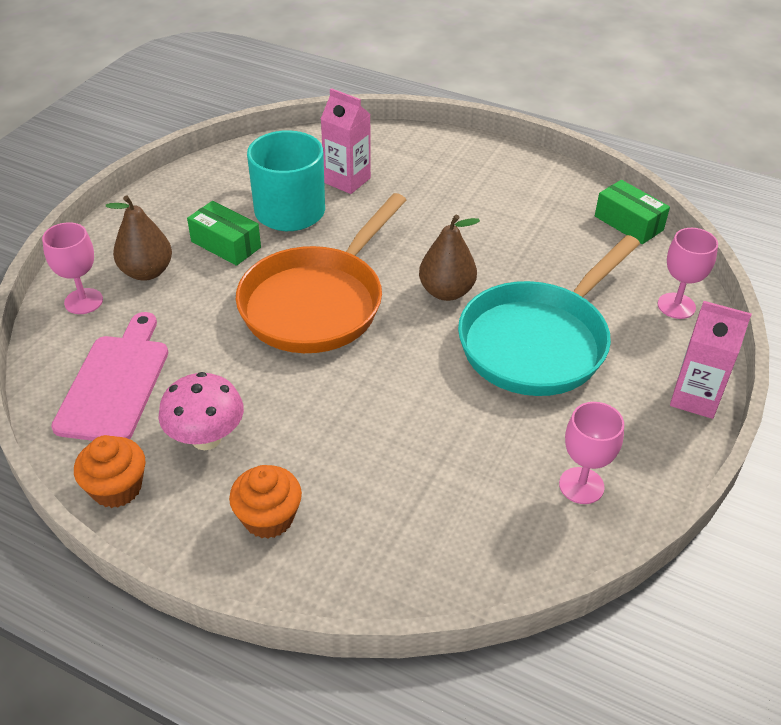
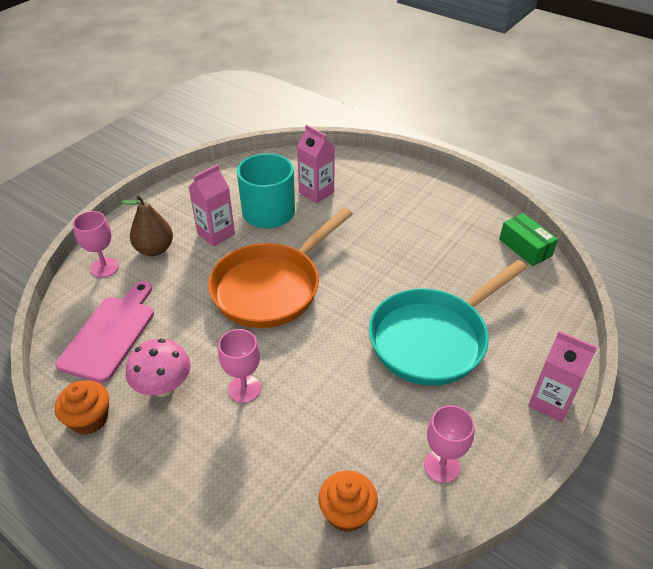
camera: 10 degrees right, 0 degrees up
(226, 244) = (216, 234): green box -> pink carton
(268, 518) = (193, 459): orange cupcake -> orange cupcake (347, 512)
(446, 292) = (370, 289): brown pear -> none
(676, 306) = (550, 321): pink goblet -> pink goblet (244, 389)

